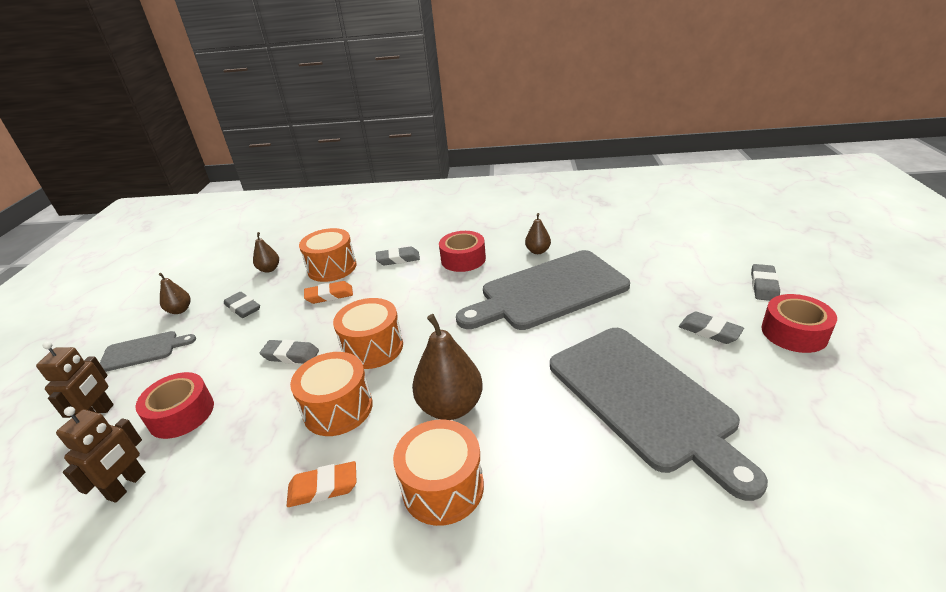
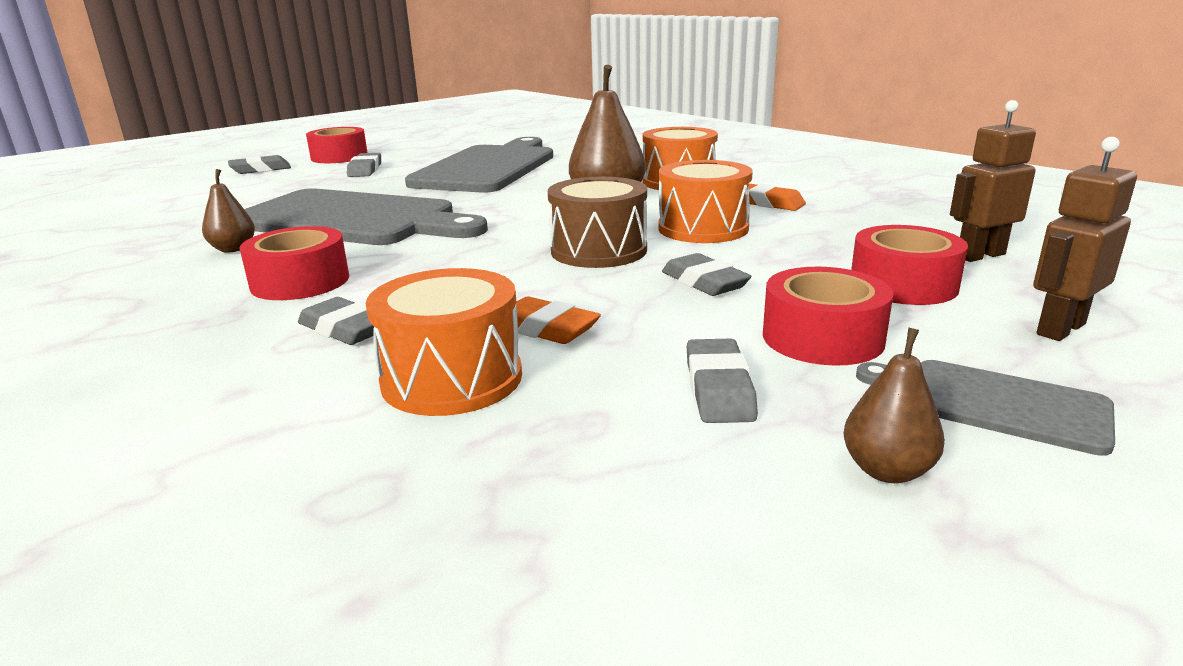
camera: 135 degrees left, 10 degrees down
(214, 350) = (822, 337): none -> red tape
(269, 269) = (562, 465): brown pear -> none
(373, 347) = (598, 251): orange drum -> brown drum

